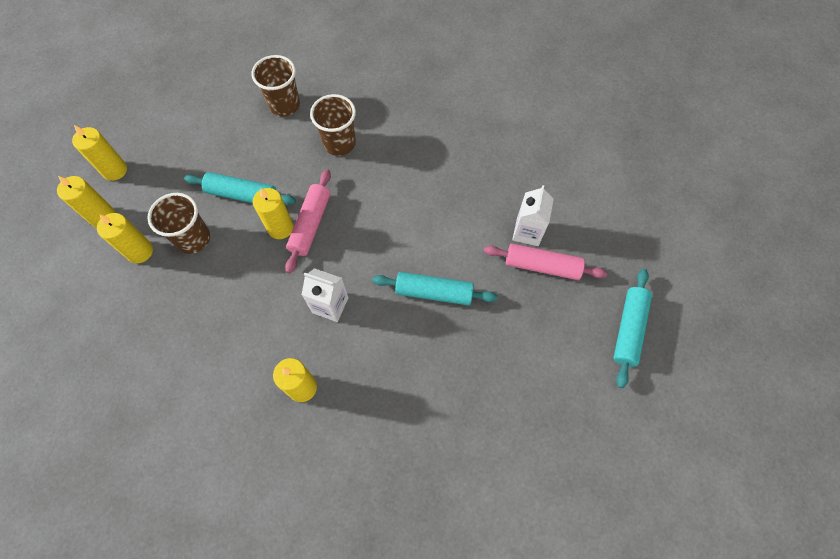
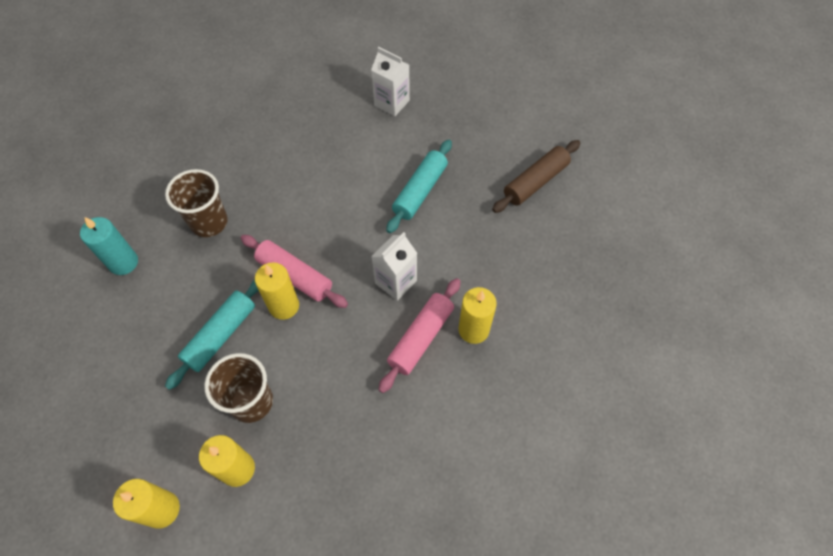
camera: 70 degrees left, 5 degrees down
(115, 170) = (98, 482): yellow candle -> none
(284, 105) = (123, 262): brown cup -> turquoise candle
(489, 398) = (535, 182): none -> brown rolling pin
(542, 266) = (430, 104): pink rolling pin -> pink rolling pin (421, 338)
(629, 329) = (510, 69): turquoise rolling pin -> none

